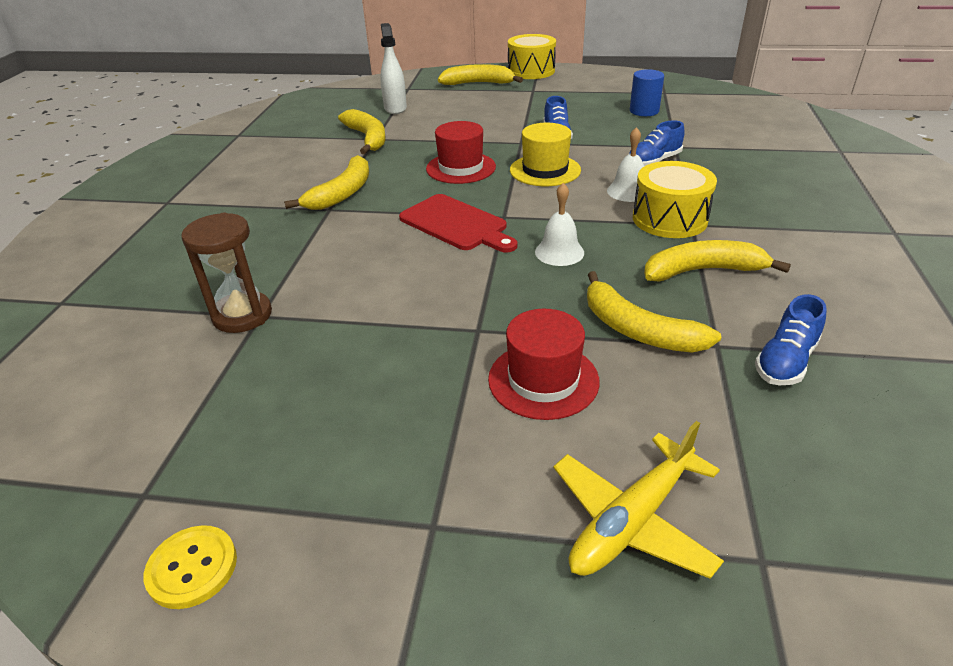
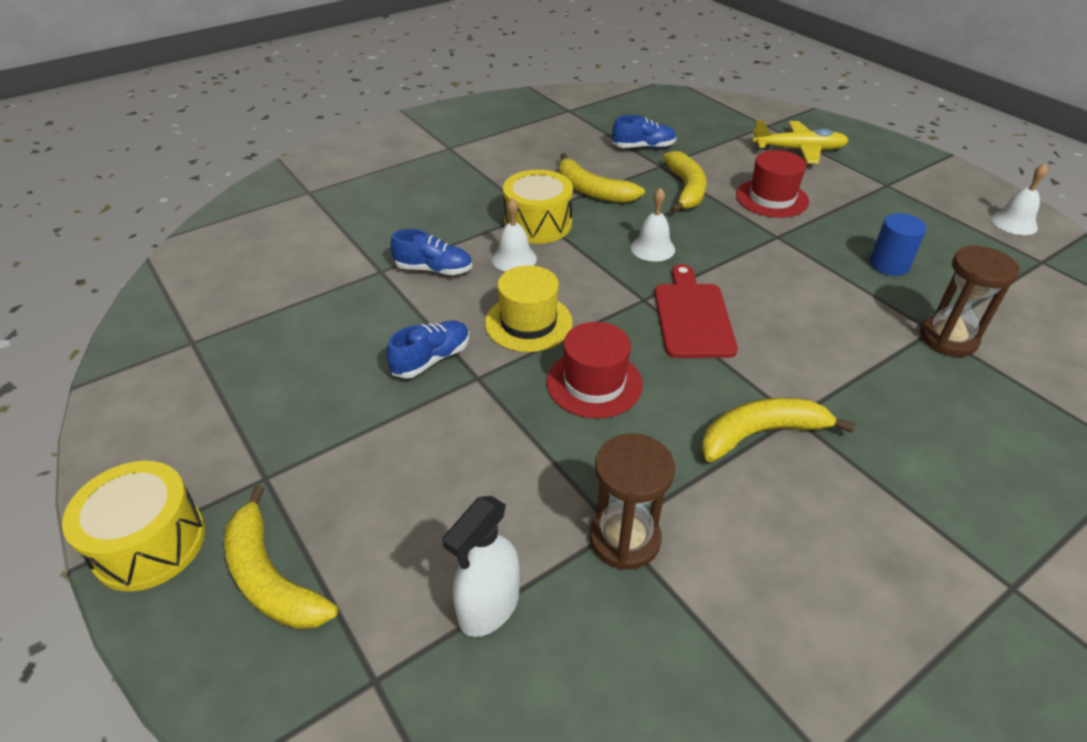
camera: 135 degrees left, 5 degrees up
(192, 568) = (1014, 223): yellow button -> white bell
(367, 138) = (624, 539): yellow banana -> brown hourglass
(644, 111) = (283, 330): blue cylinder -> blue cylinder (889, 265)

